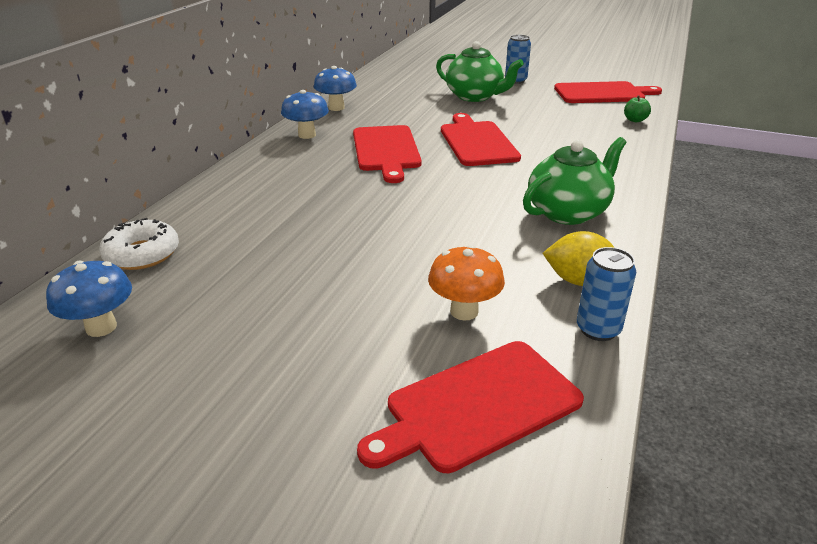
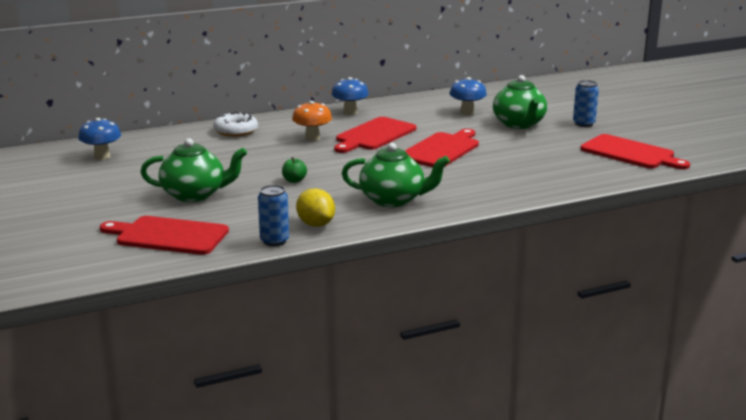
camera: 45 degrees right, 10 degrees down
(142, 254) = (162, 138): white donut -> white donut (236, 131)
(336, 108) = (405, 102): blue mushroom -> blue mushroom (467, 112)
(367, 317) = (195, 194): none -> green teapot
(464, 311) = (236, 210): orange mushroom -> orange mushroom (312, 138)
(635, 120) = (598, 176): green apple -> green apple (294, 180)

